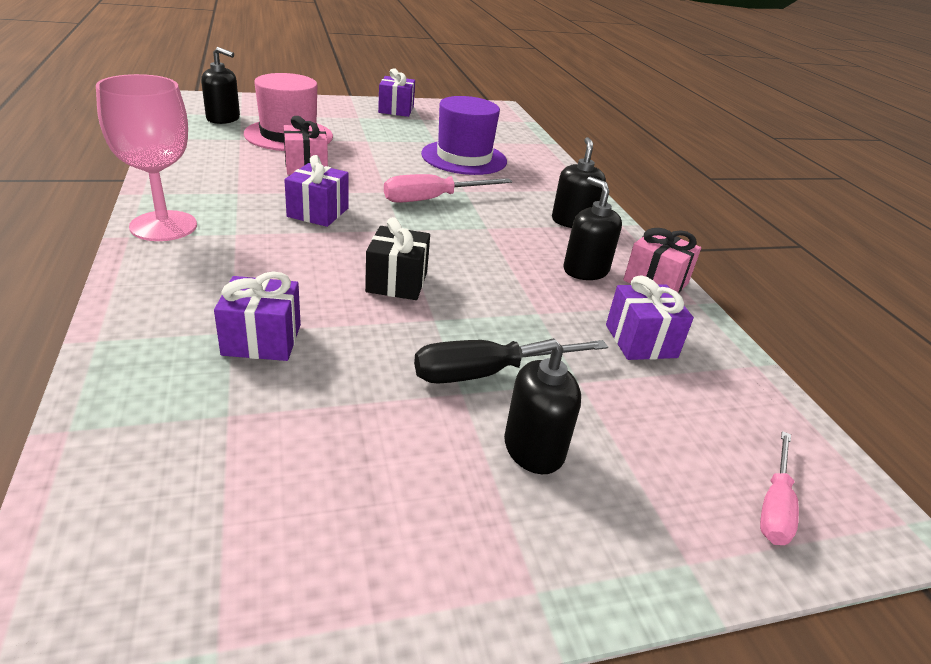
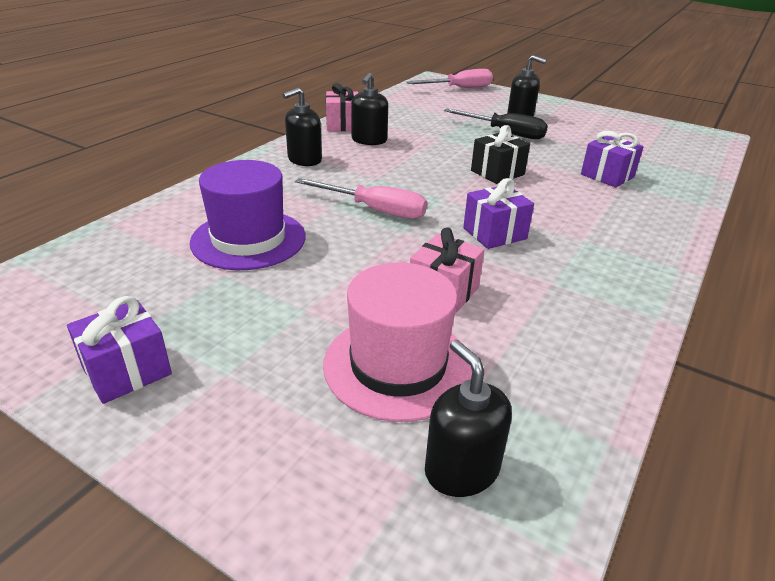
camera: 130 degrees left, 0 degrees up
(163, 226) = (645, 267): pink goblet -> none
(640, 341) = (411, 117): purple gift -> none
(774, 506) = (460, 88): pink screwdriver -> pink screwdriver, size x1.52

